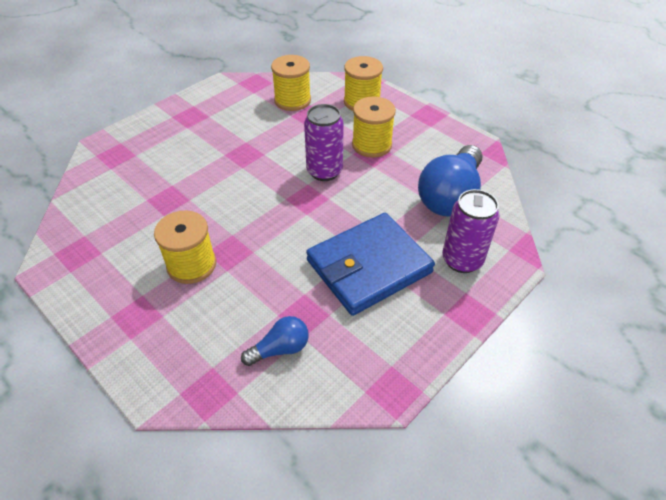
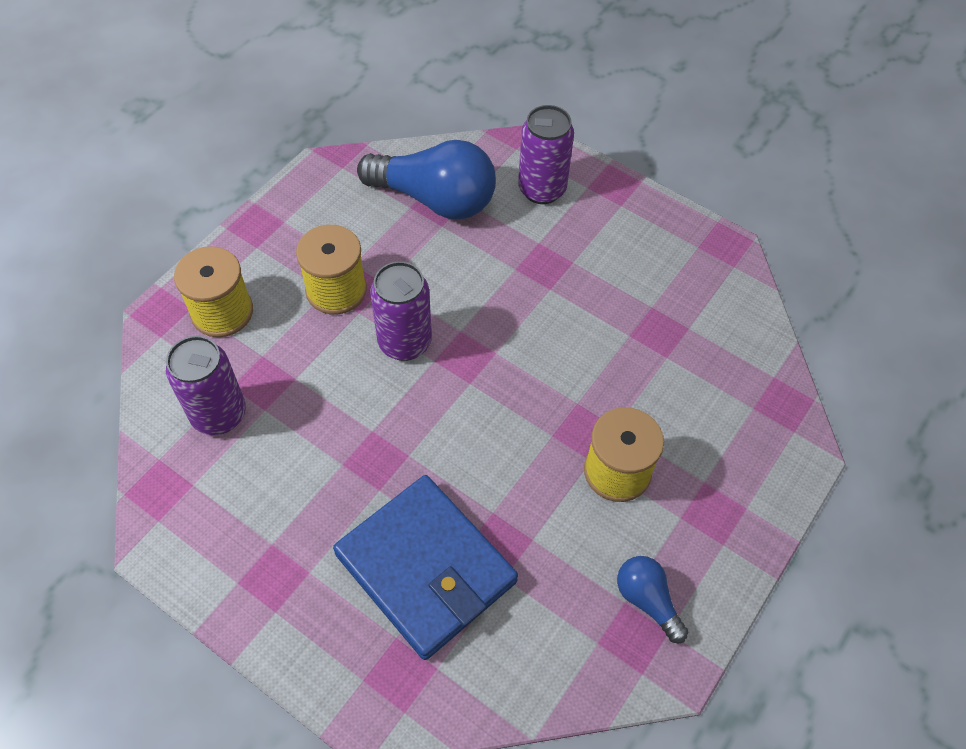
camera: 100 degrees left, 10 degrees up
(280, 349) = (710, 346): blue light bulb -> blue light bulb (647, 600)
(292, 100) = (219, 414): yellow spool -> purple can
(369, 266) = (572, 275): blue wallet -> blue wallet (426, 568)

